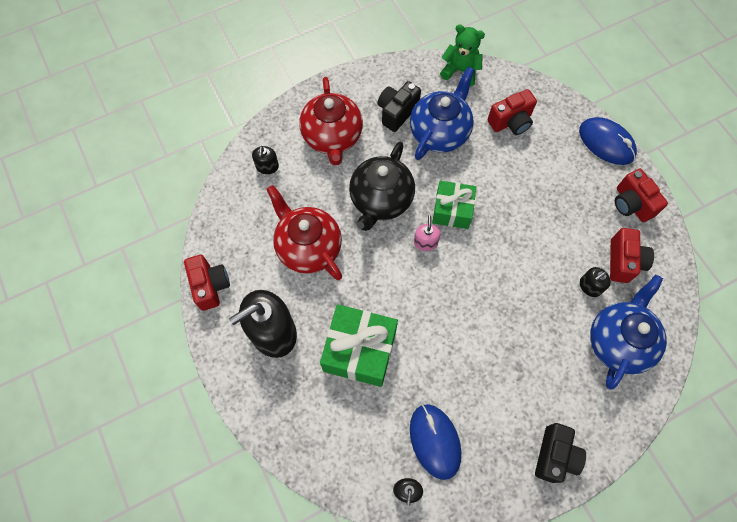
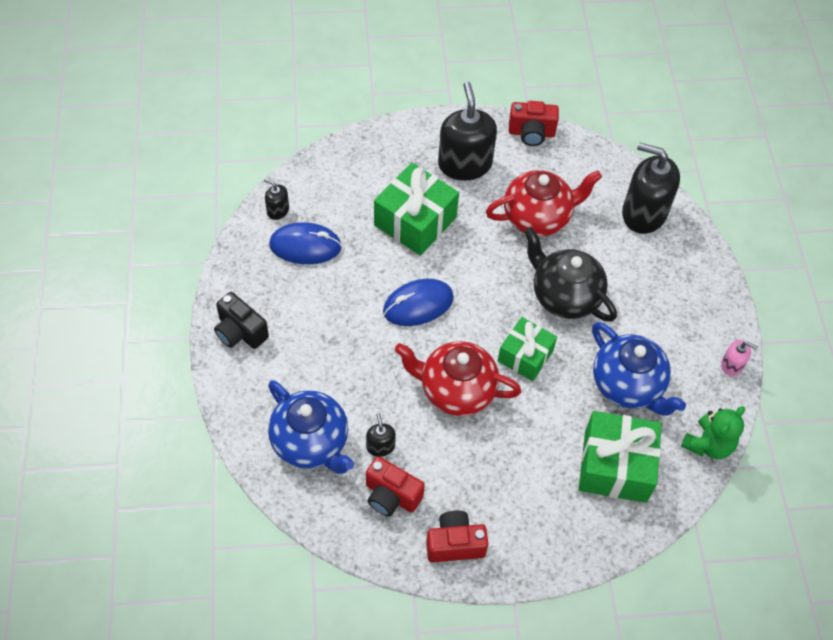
camera: 110 degrees right, 10 degrees down
(267, 166) = (644, 213): black soap dispenser -> black soap dispenser, size x2.19
(332, 137) = (659, 281): red teapot -> red teapot (456, 390)
(397, 112) = (670, 353): black camera -> none
(425, 242) = (499, 316): pink soap dispenser -> pink soap dispenser (732, 365)
(511, 122) = (615, 466): red camera -> green gift
(606, 143) = (546, 560): blue mouse -> blue mouse (418, 304)

